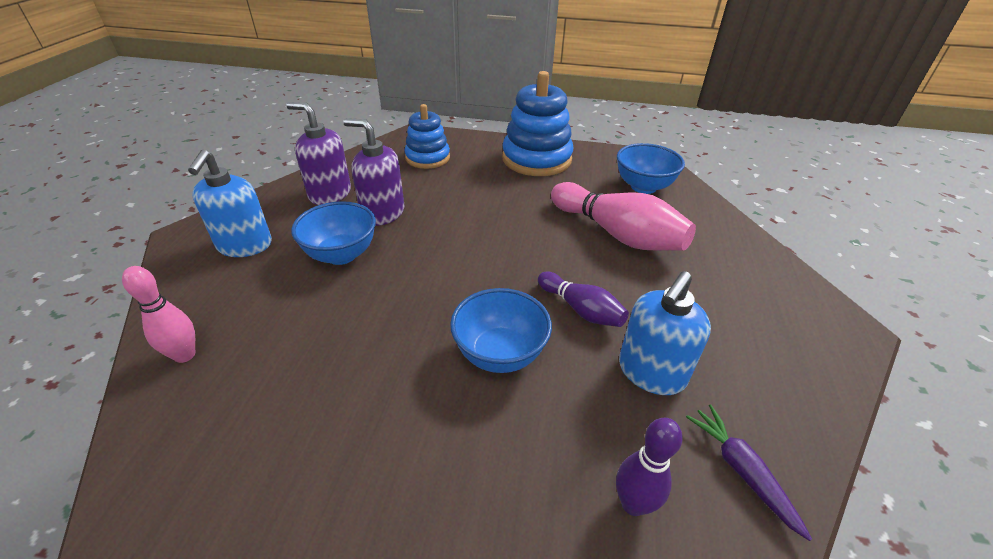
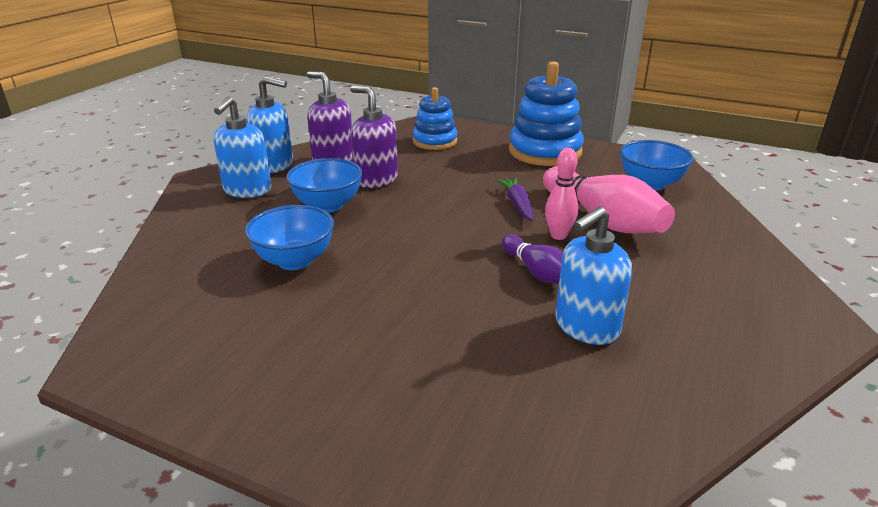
camera: 15 degrees right, 10 degrees down
(185, 355) = (178, 257): pink bowling pin -> pink bowling pin (558, 235)
(267, 207) = (274, 165): none -> blue soap dispenser
(500, 354) = (444, 293): blue bowl -> blue bowl (294, 261)
(633, 504) = (523, 412): purple bowling pin -> none
(742, 471) = (642, 409): purple carrot -> purple carrot (517, 204)

